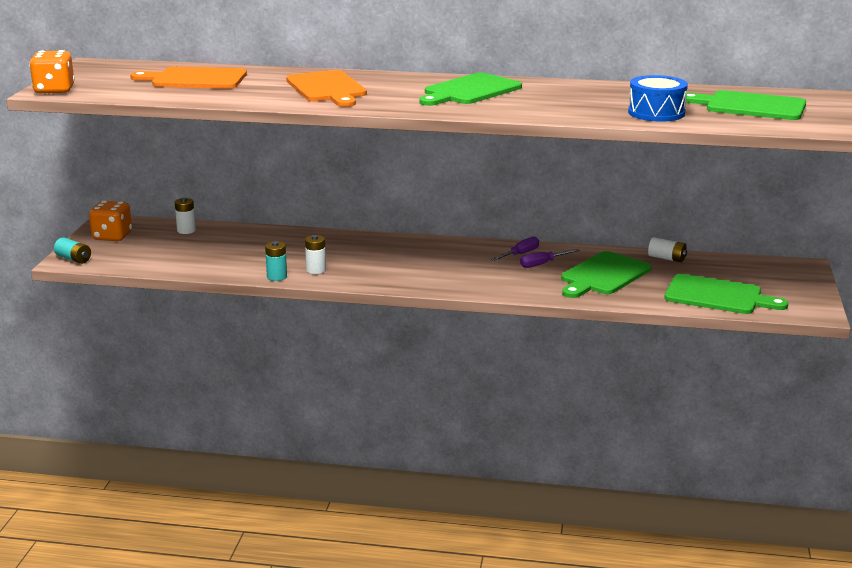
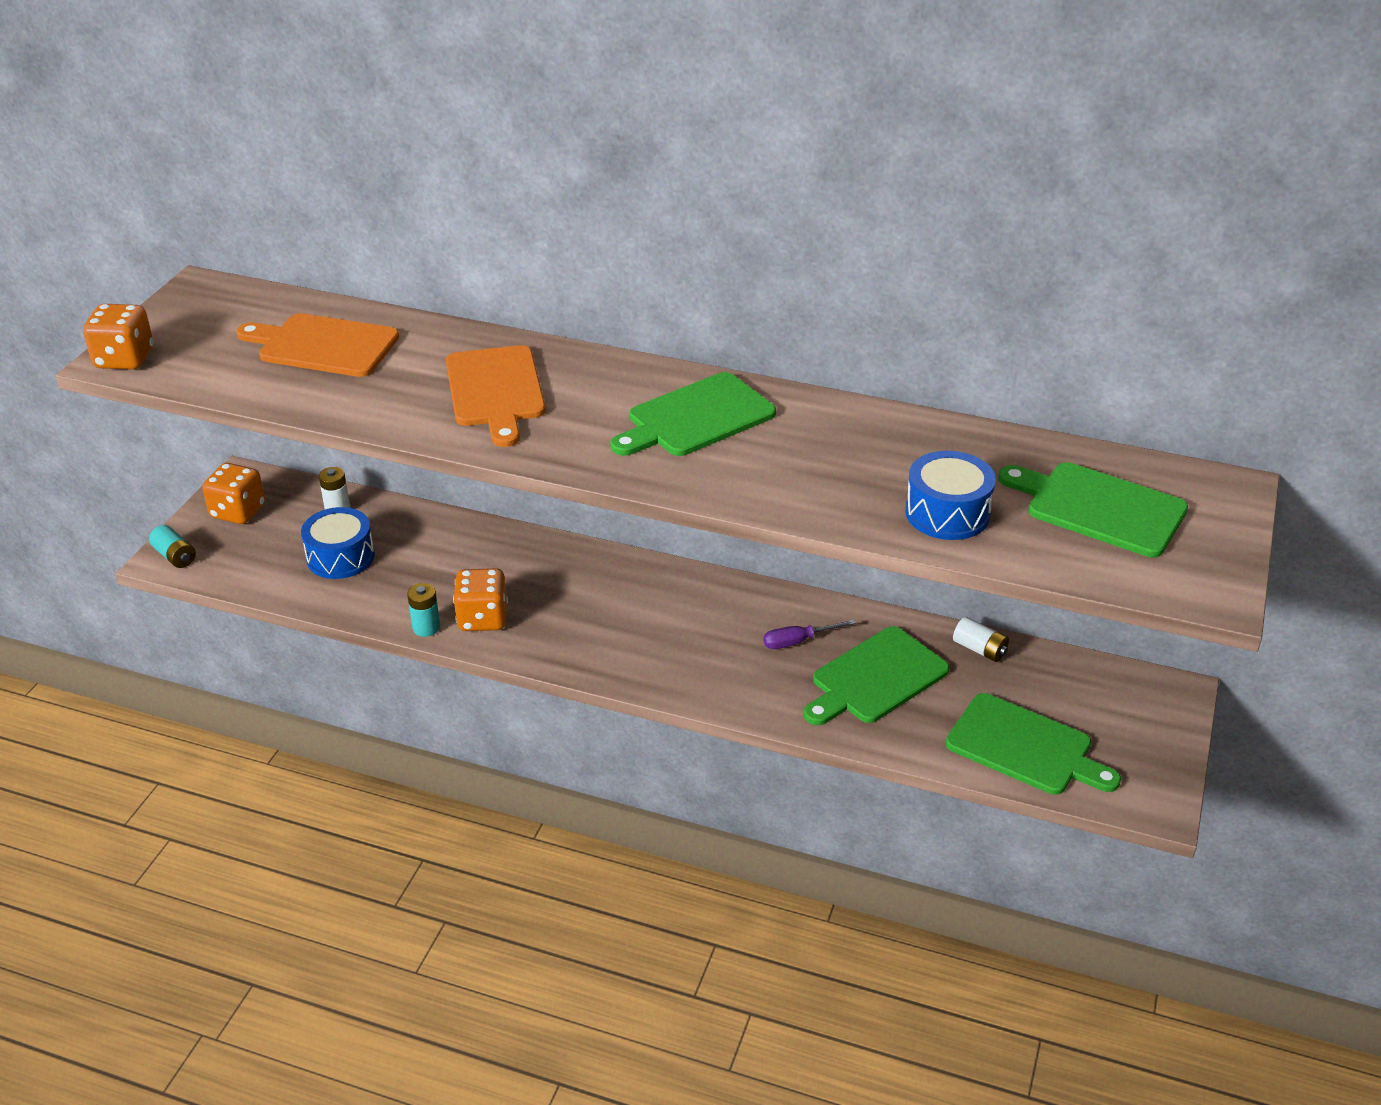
camera: 10 degrees right, 15 degrees up
(198, 251) = (340, 557): none -> blue drum
(316, 270) = (482, 618): white battery -> orange dice
(520, 254) = (773, 615): purple screwdriver -> none

